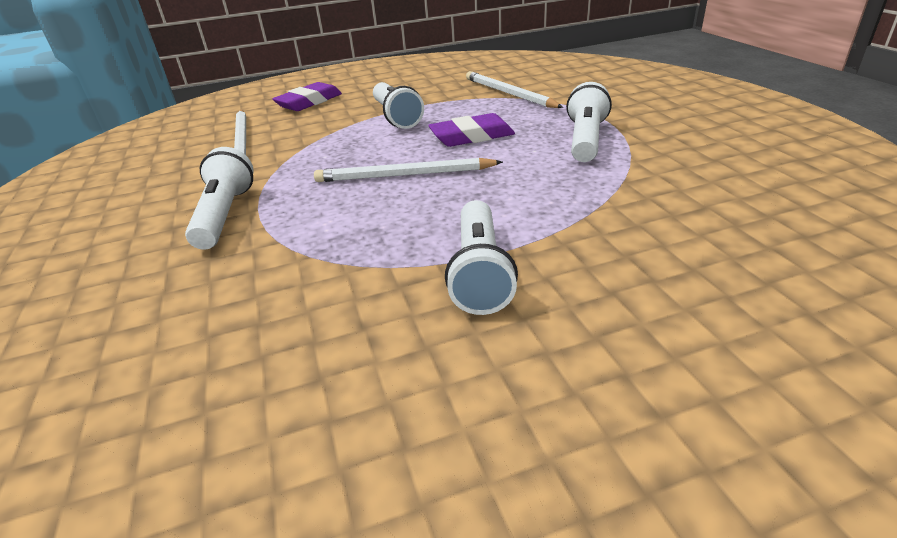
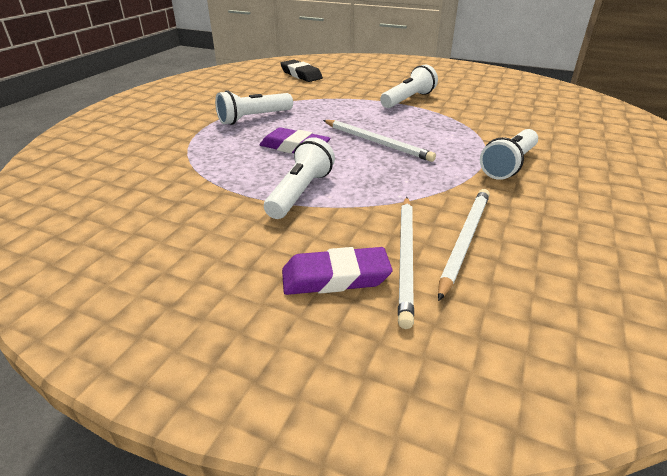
camera: 140 degrees left, 0 degrees up
(509, 94) = (183, 169): white pencil -> white pencil (406, 257)
(780, 236) = (301, 75): none -> black eraser

